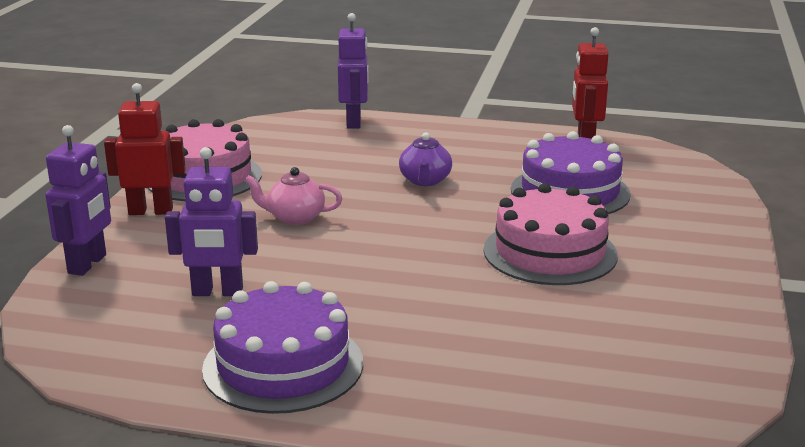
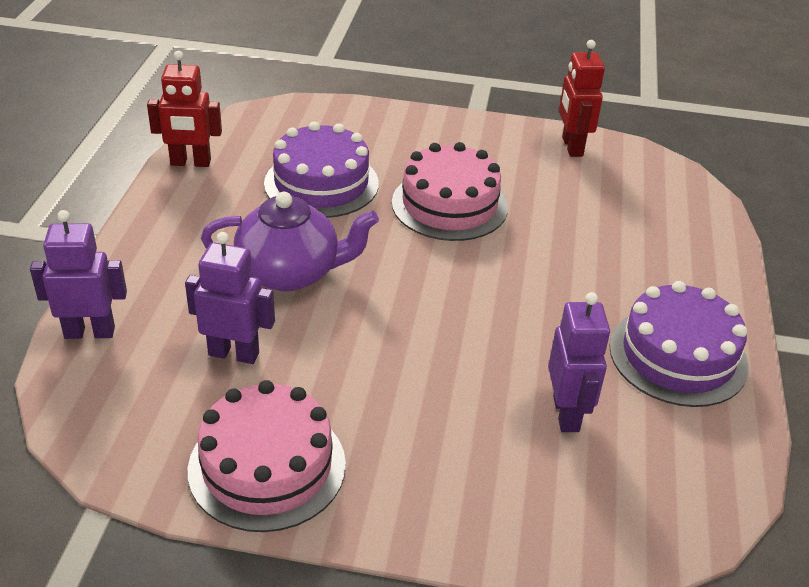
camera: 95 degrees left, 15 degrees up
(88, 264) = (528, 540): purple robot -> purple robot (234, 353)
(151, 211) = (376, 505): red robot -> red robot (571, 147)
(295, 218) = (389, 369): pink teapot -> none
(425, 181) = (290, 273): purple teapot -> purple teapot, size x1.73

